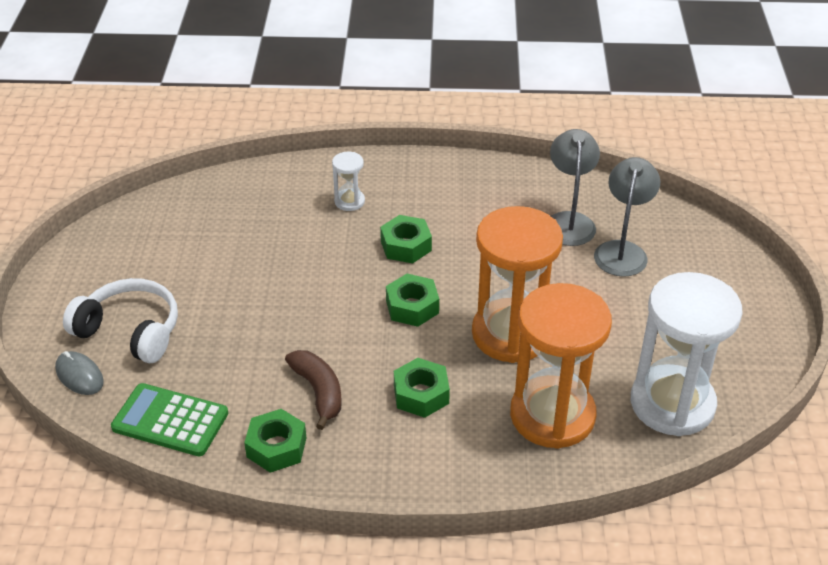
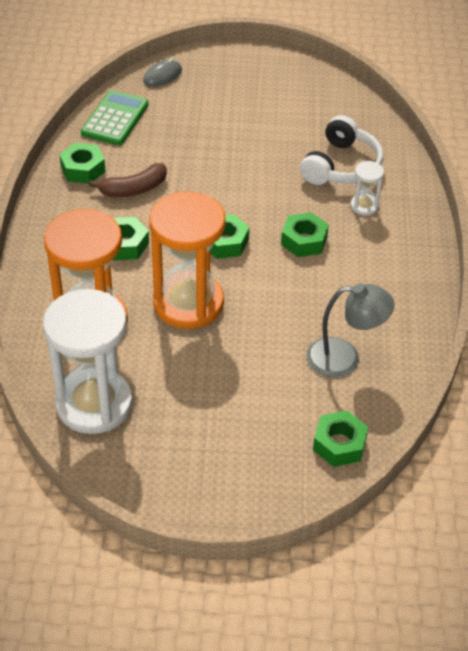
camera: 90 degrees right, 5 degrees up
(130, 331) = (205, 94): white headphones -> white headphones (341, 166)
(622, 251) = (300, 395): grey lamp -> none
(673, 227) = (339, 444): none -> green nut

